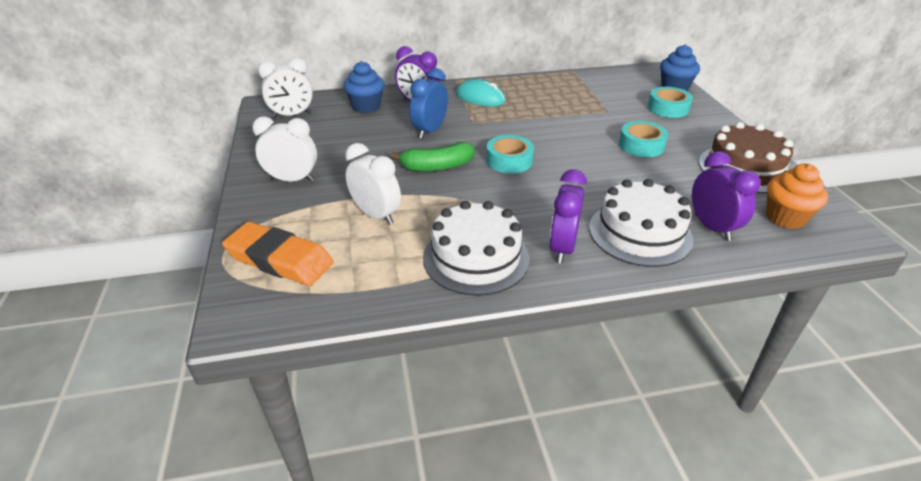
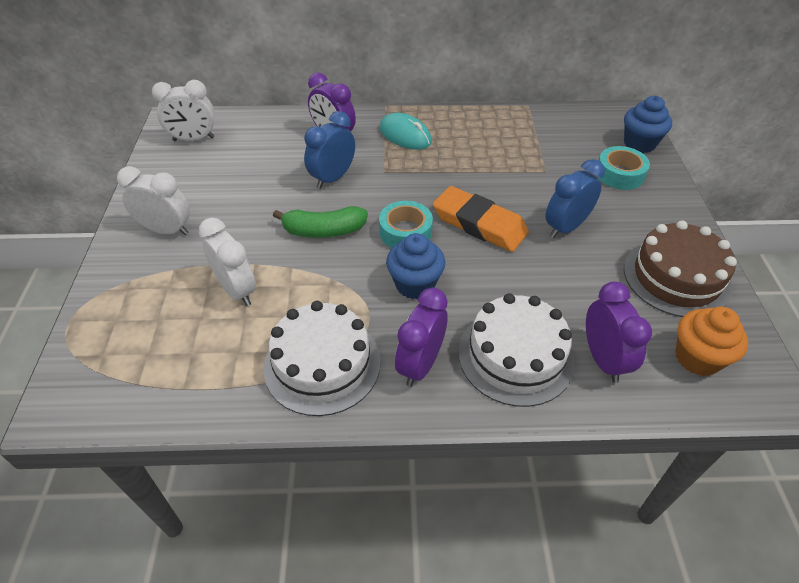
camera: 10 degrees right, 10 degrees up
(279, 259) = (122, 336): orange eraser -> orange eraser (479, 224)
(366, 106) = (275, 135): blue cupcake -> blue cupcake (415, 284)
(641, 145) = (565, 227): turquoise tape -> blue clock

